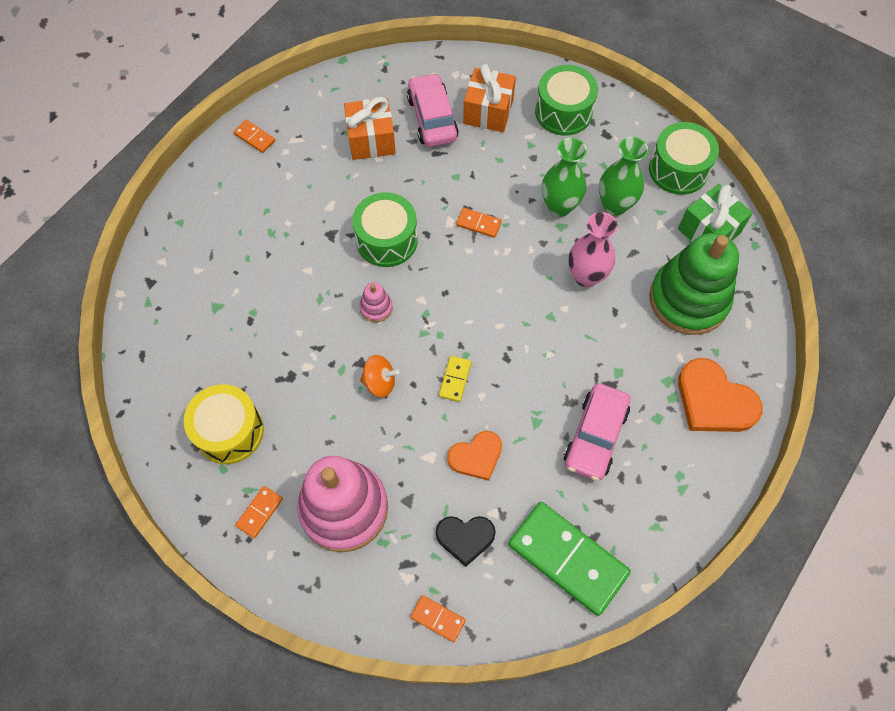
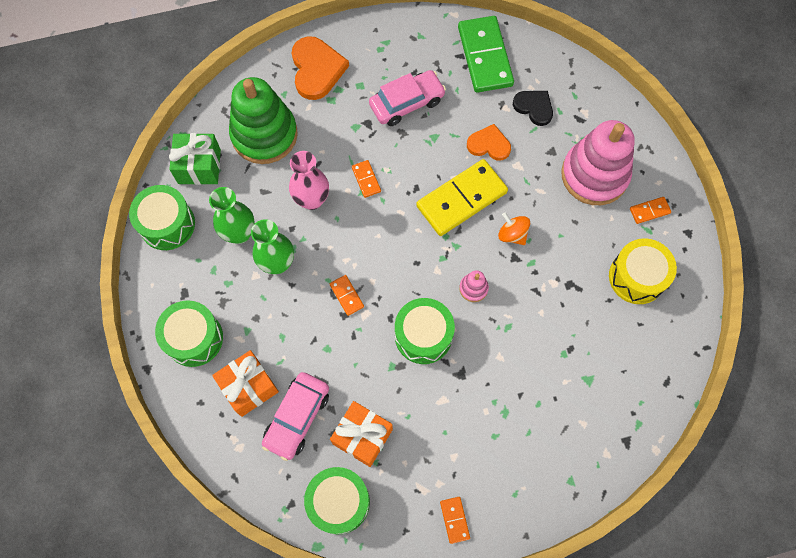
camera: 140 degrees left, 5 degrees up
(351, 92) = (339, 502): none -> green drum
(437, 619) = (583, 80): orange domino -> orange domino (366, 179)
(455, 379) = (461, 199): yellow domino -> yellow domino, size x2.28

